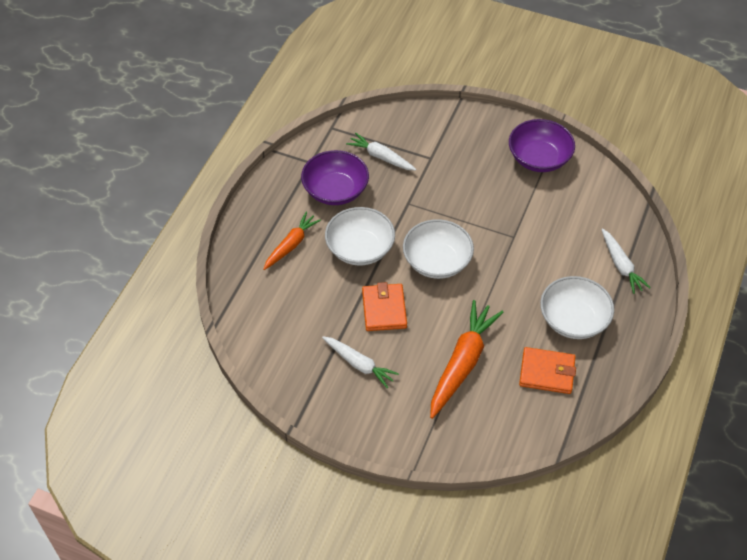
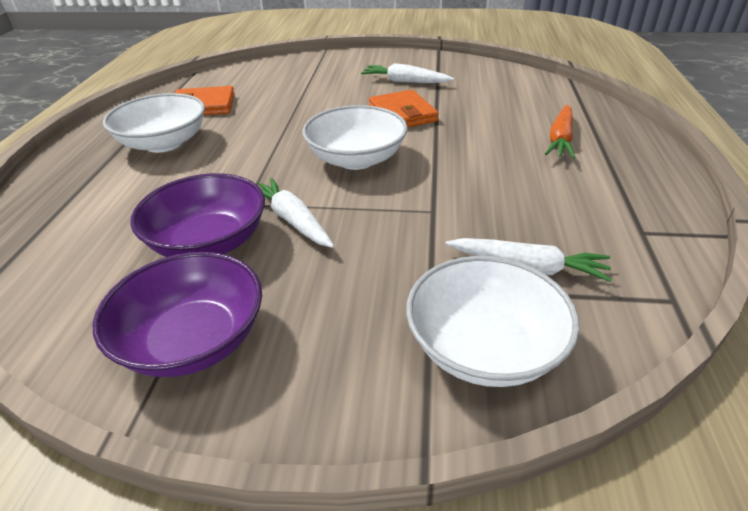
camera: 165 degrees right, 15 degrees down
(335, 190) = (561, 203): purple bowl -> purple bowl (209, 242)
(360, 248) = (468, 152): white bowl -> white bowl (484, 347)
(462, 363) = (298, 97): orange carrot -> none
(621, 265) = (73, 202): white carrot -> white carrot (292, 220)

